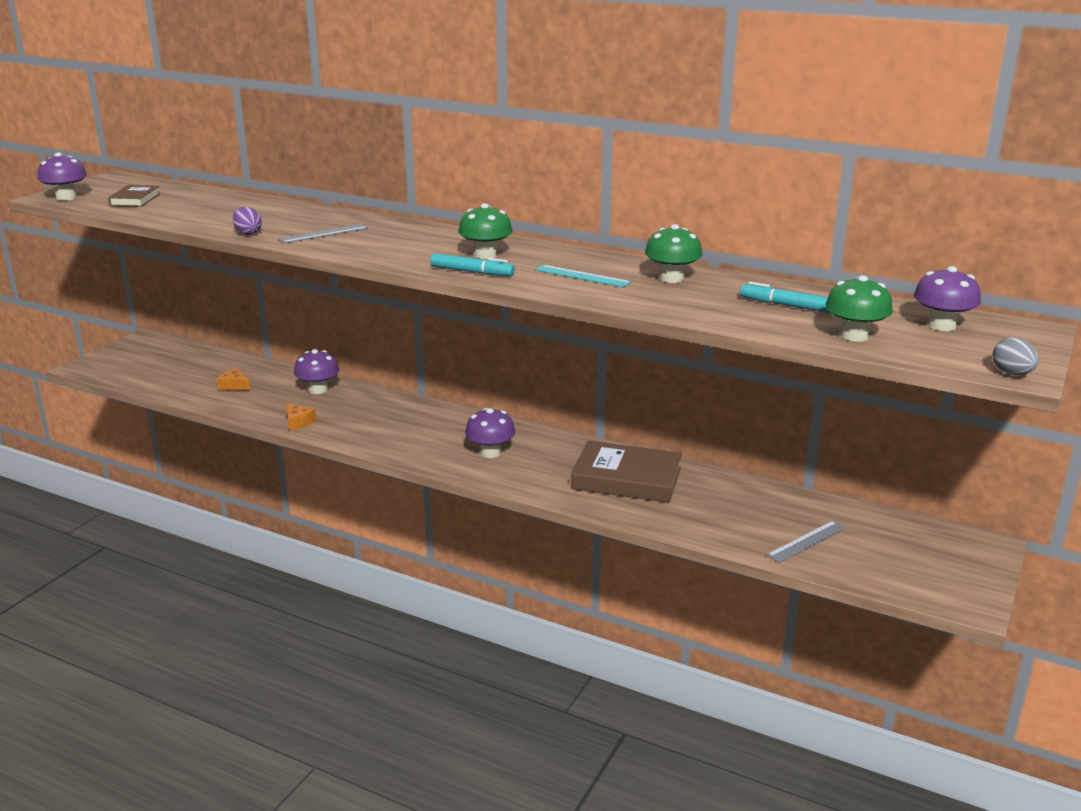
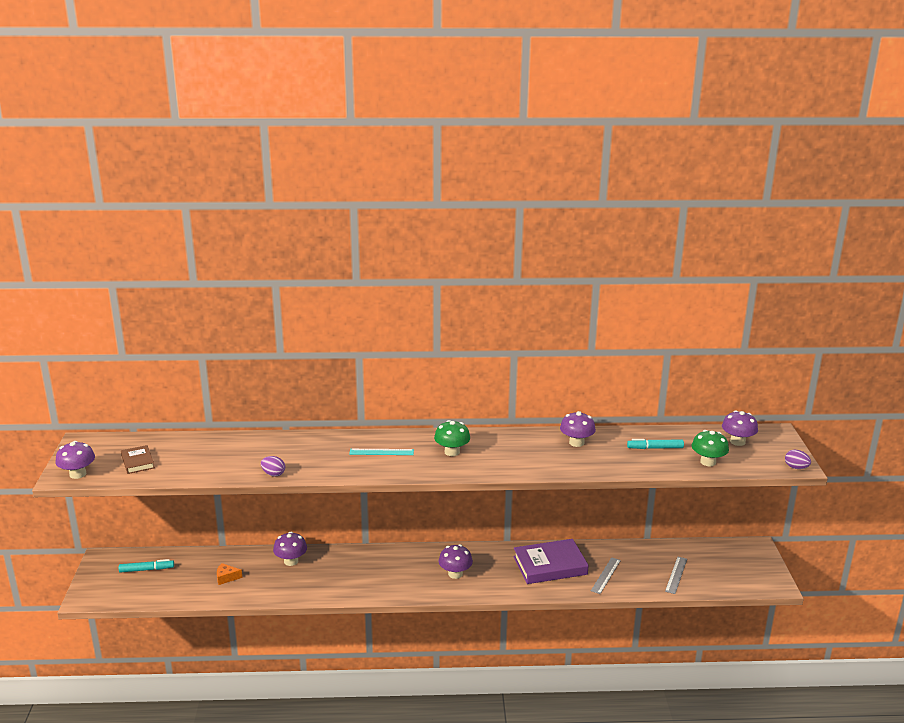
camera: 30 degrees left, 0 degrees up
(298, 422) = (307, 593): orange cheese -> none
(324, 234) = (325, 460): grey ruler -> grey ruler (606, 575)
(472, 272) = (462, 470): turquoise marker -> turquoise marker (146, 569)
(582, 276) = (527, 455): turquoise ruler -> turquoise ruler (381, 452)
(626, 478) = (550, 565): brown book -> purple book
(672, 278) = (576, 443): green mushroom -> purple mushroom
(1012, 373) = (796, 468): grey egg -> purple egg

